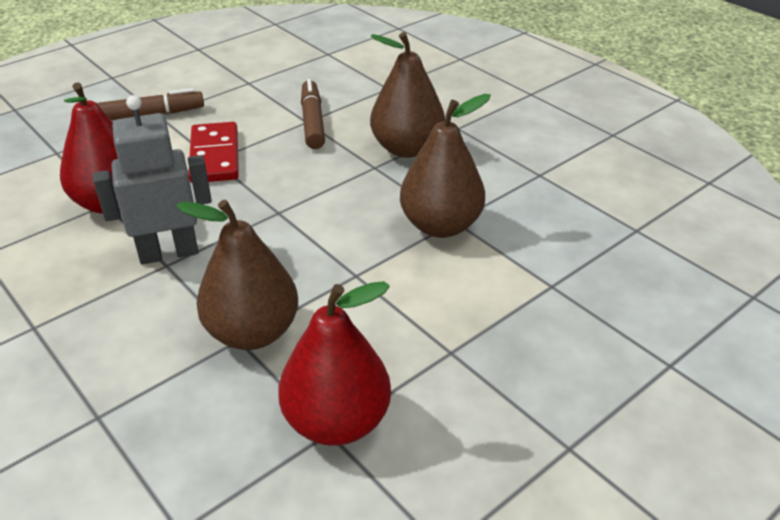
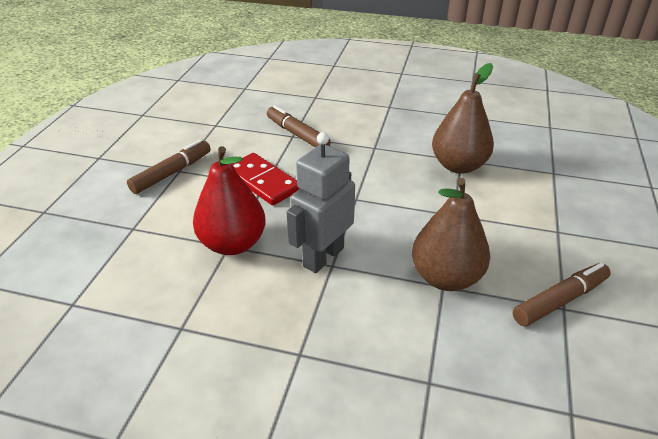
camera: 35 degrees left, 0 degrees up
(337, 422) = (560, 300): red pear -> brown marker
(407, 148) = (378, 129): brown pear -> none

